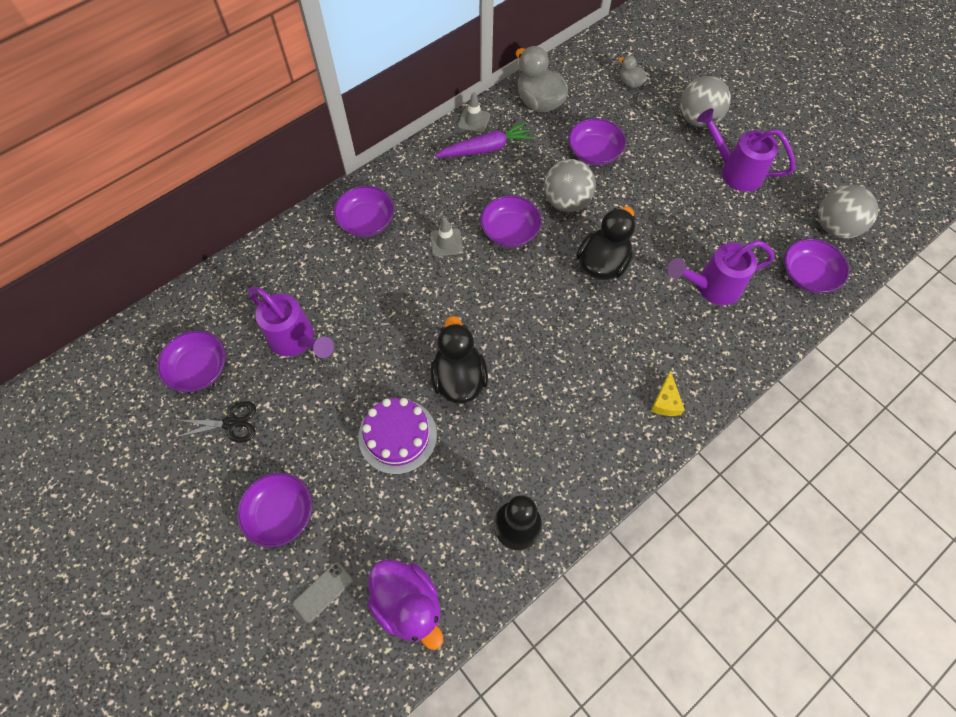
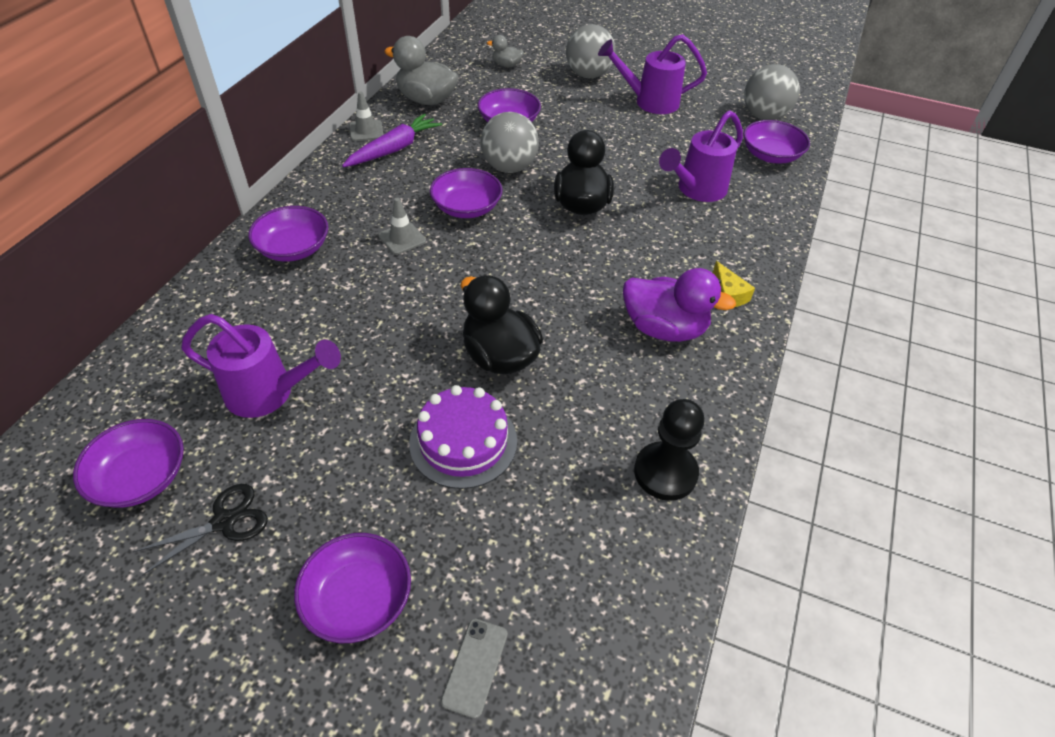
camera: 30 degrees left, 15 degrees down
(408, 604) = (597, 623): purple duck -> purple duck (664, 328)

